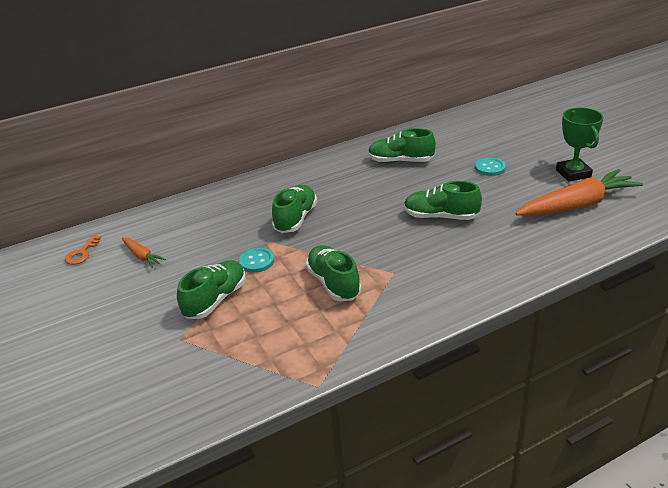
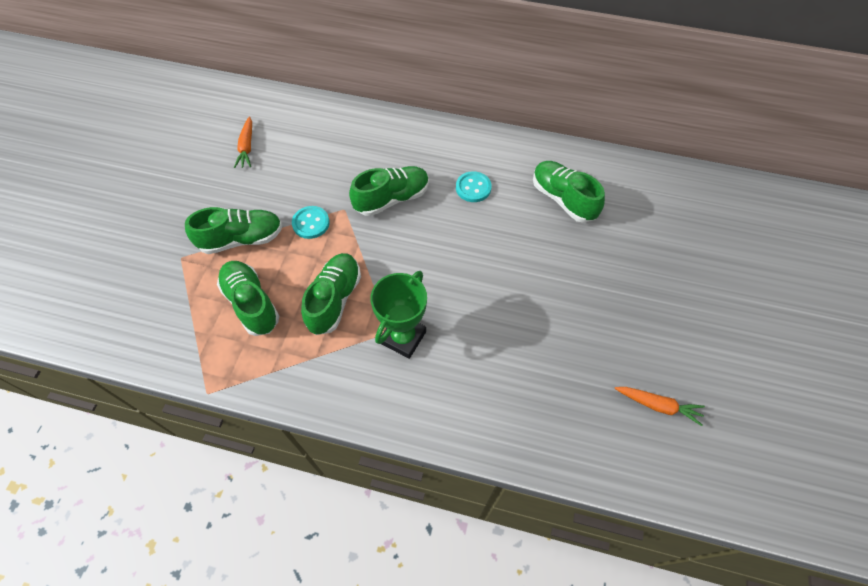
camera: 40 degrees right, 25 degrees up
(82, 253) = (216, 110): orange key -> none
(440, 217) = (509, 302): green shoe -> green shoe (251, 303)
(490, 168) = (637, 279): turquoise button -> turquoise button (473, 188)
(573, 173) = (715, 360): green trophy -> green trophy (403, 337)
(577, 205) = (658, 405): orange carrot -> orange carrot, size x0.47

